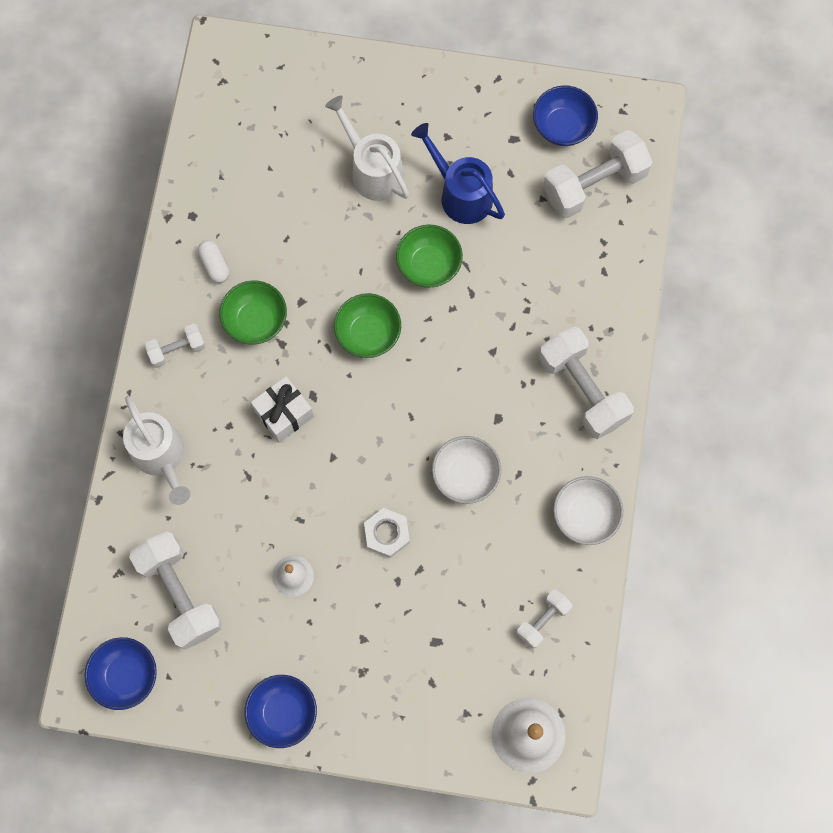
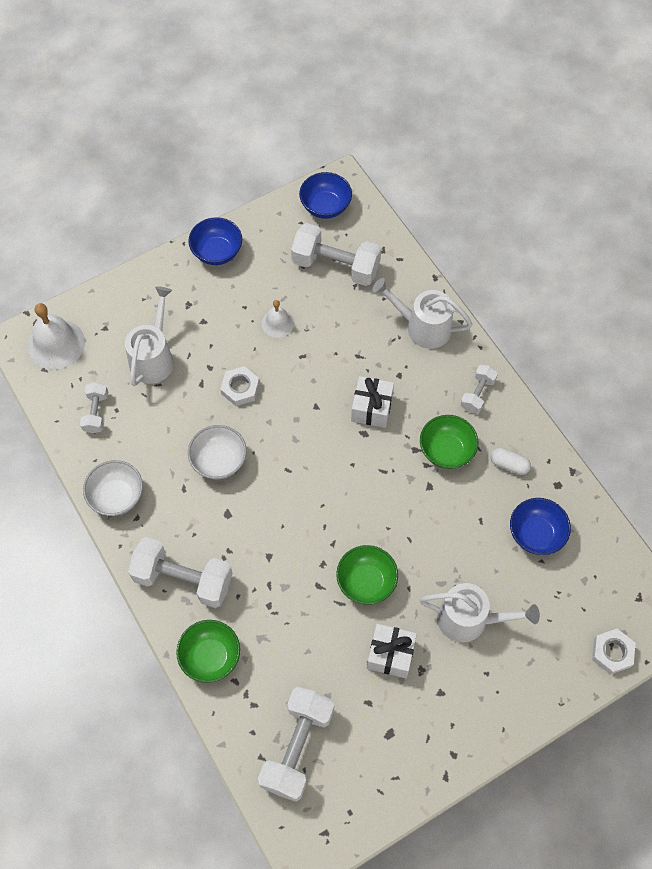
camera: 140 degrees right, 10 degrees down
(286, 61) = (612, 652): none -> white nut
(368, 333) = (365, 501): green bowl -> green bowl (210, 657)
(443, 637) = (153, 357): none -> white watering can
(460, 194) = (390, 654): blue watering can -> white gift
(562, 127) = (361, 777): blue bowl -> blue bowl (536, 534)

